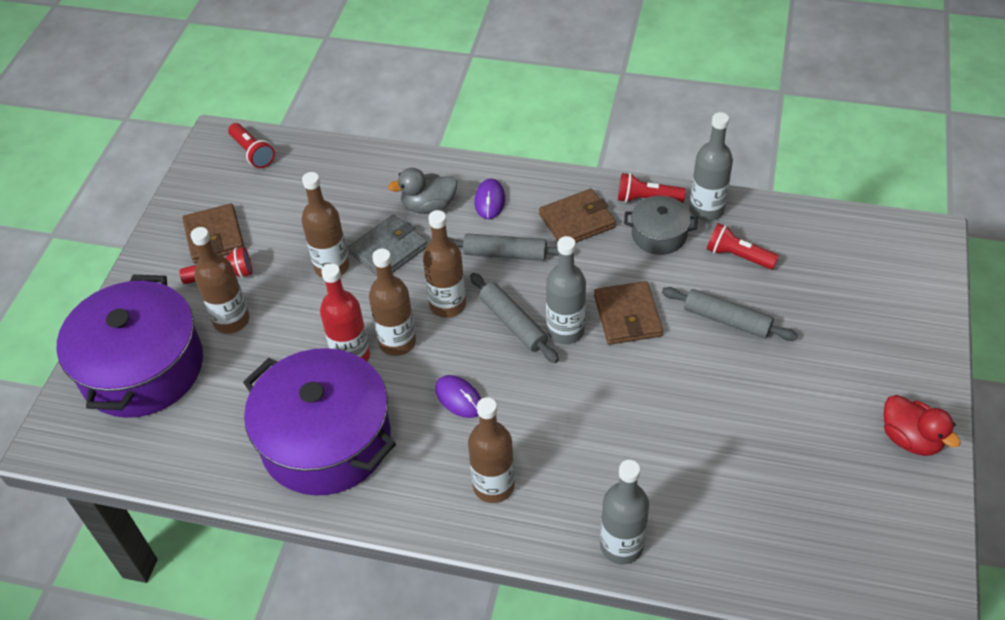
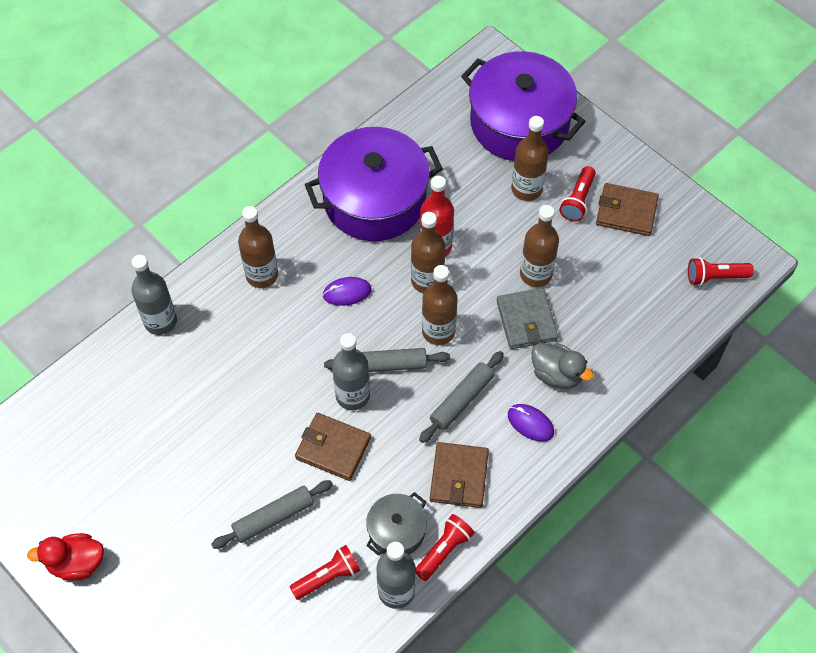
camera: 120 degrees right, 10 degrees up
(428, 206) = (557, 374): grey duck -> grey duck turned 105 degrees clockwise

